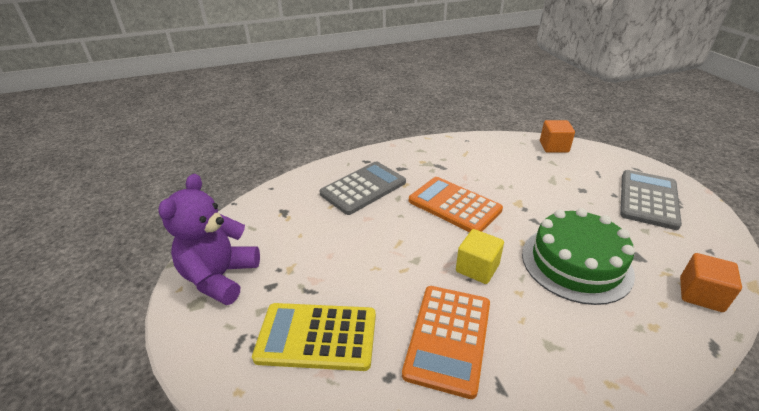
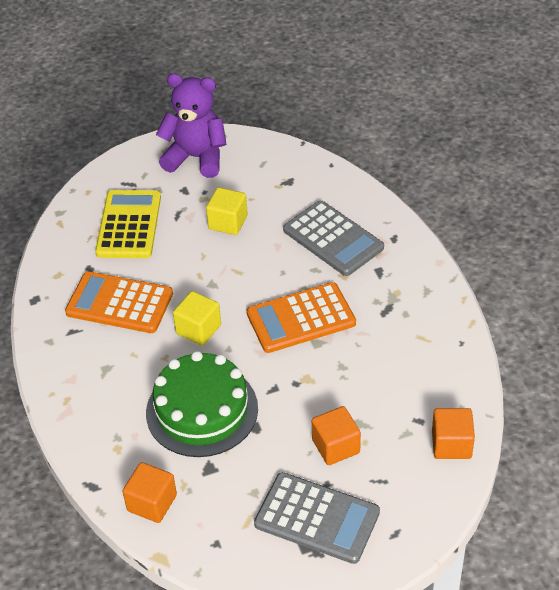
camera: 90 degrees right, 10 degrees up
(330, 250) = (228, 222): none -> yellow cube
(454, 205) = (301, 318): orange calculator -> orange calculator turned 150 degrees counterclockwise
(578, 190) = (336, 446): none -> orange cube

